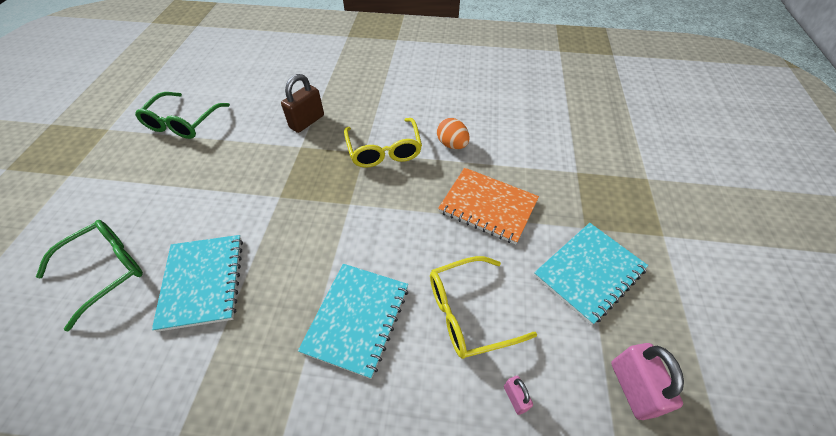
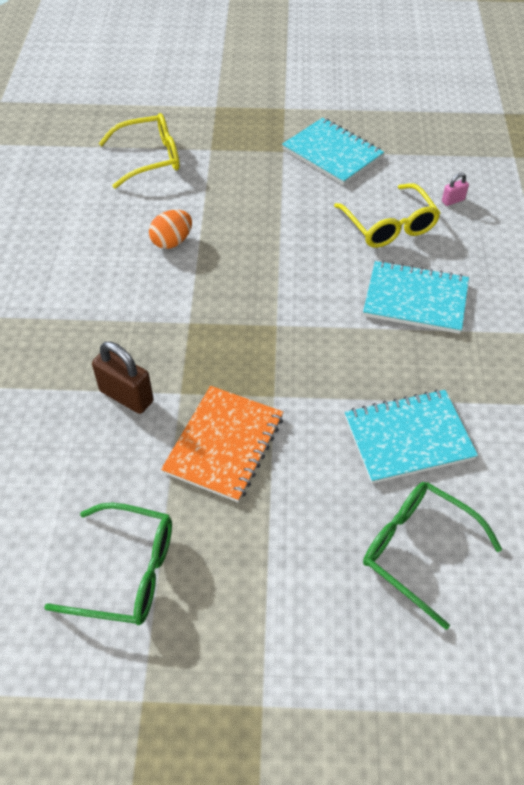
camera: 95 degrees left, 0 degrees up
(384, 150) = (184, 303): yellow glasses -> yellow glasses (149, 158)
(487, 206) = (266, 213): orange notebook -> orange notebook (224, 445)
(632, 388) = (426, 143): pink padlock -> none

